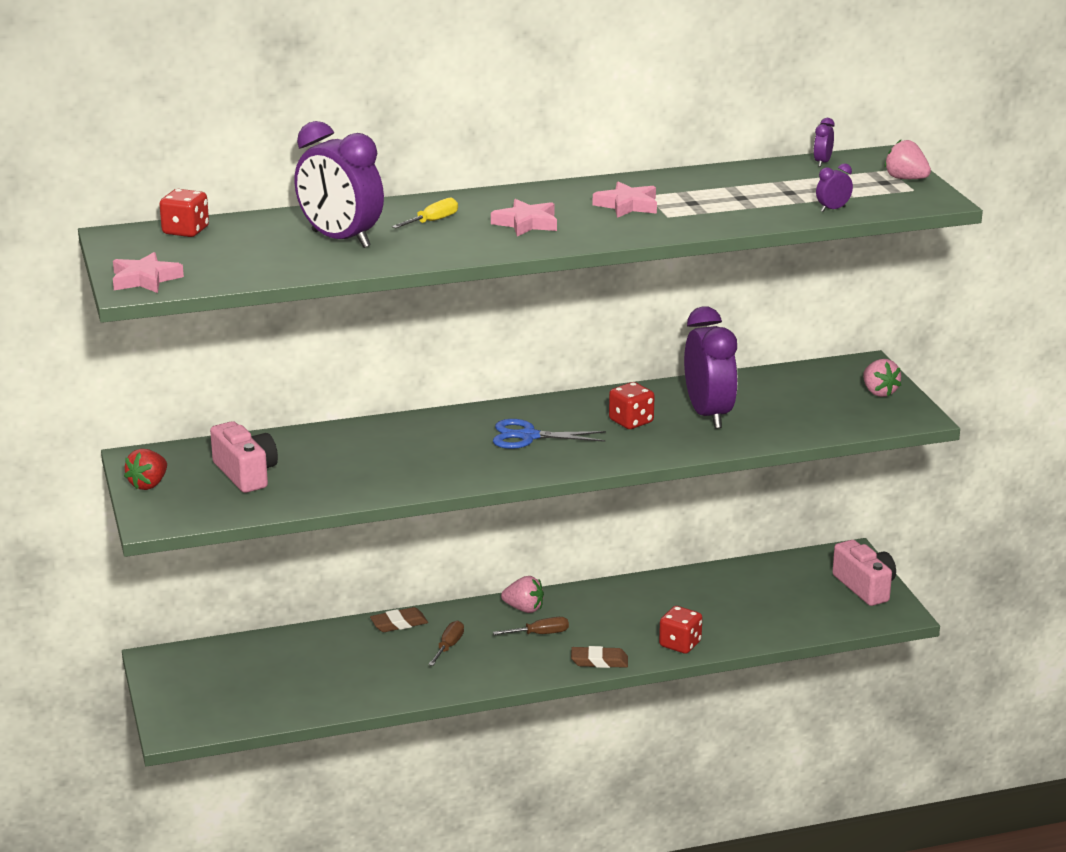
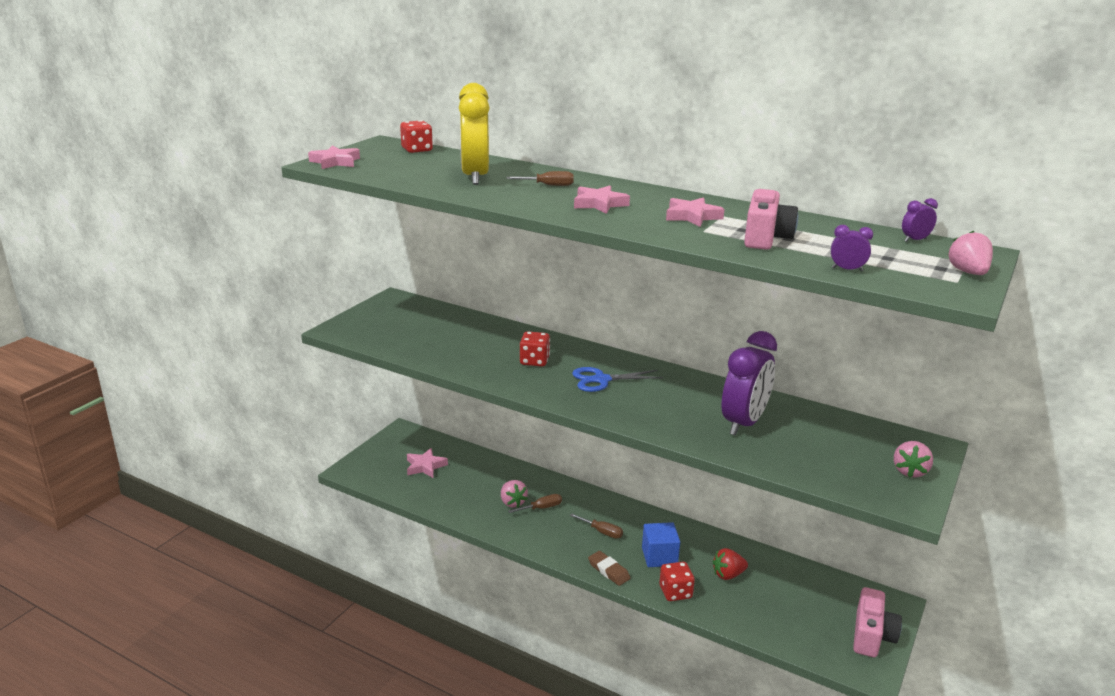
camera: 45 degrees right, 0 degrees up
(148, 484) = (371, 312): red strawberry -> red strawberry (728, 575)
(246, 474) = (421, 328): pink camera -> pink camera (765, 238)
(255, 678) = (425, 466): none -> pink star
(340, 239) = (475, 177): purple clock -> yellow clock
(399, 623) = (538, 479): brown eraser -> none
(432, 221) = (548, 185): yellow screwdriver -> brown screwdriver
(524, 609) = (617, 511): pink strawberry -> pink strawberry (512, 502)
(528, 436) = (601, 380): blue scissors -> blue scissors turned 60 degrees counterclockwise
(623, 625) = (659, 557): none -> blue cube
(631, 421) = (682, 402): red dice -> red dice (534, 361)

